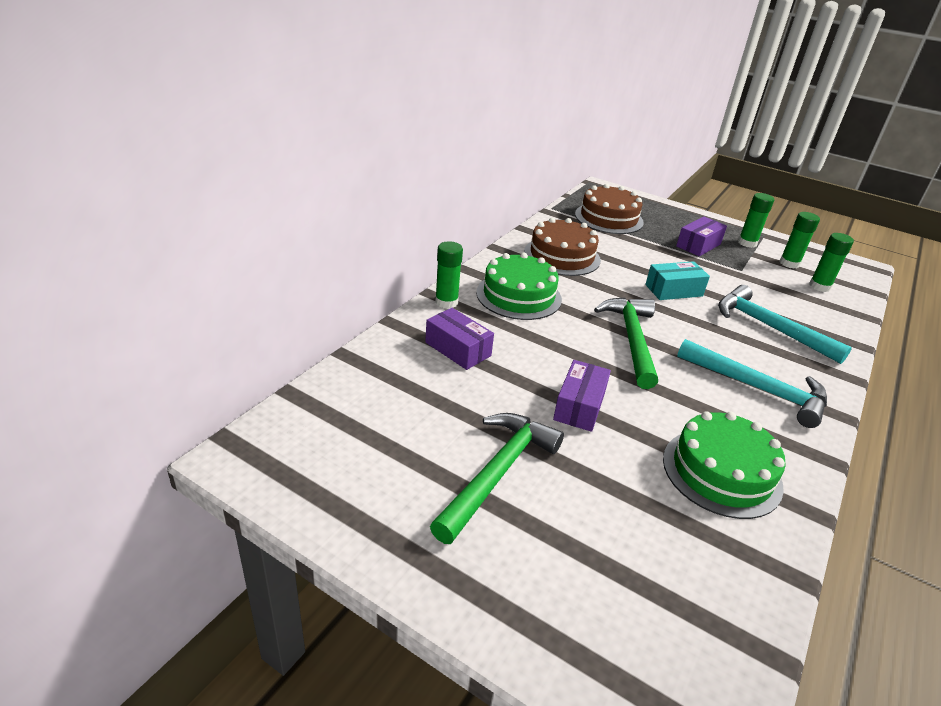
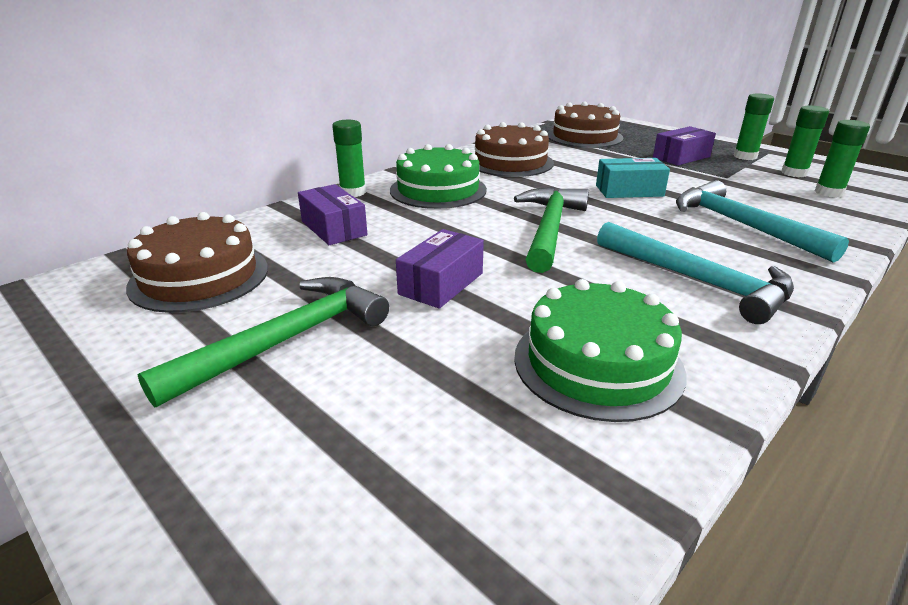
camera: 15 degrees right, 5 degrees down
(382, 414) = (199, 277): none -> brown cake

